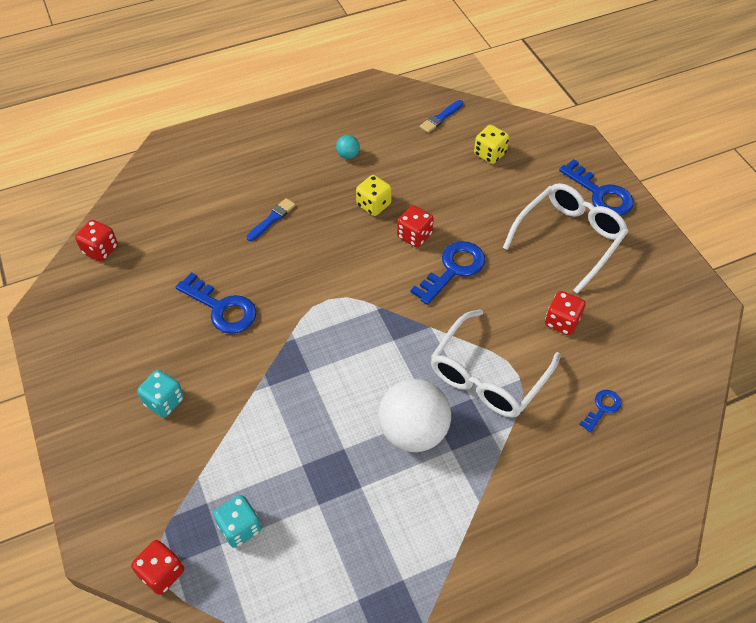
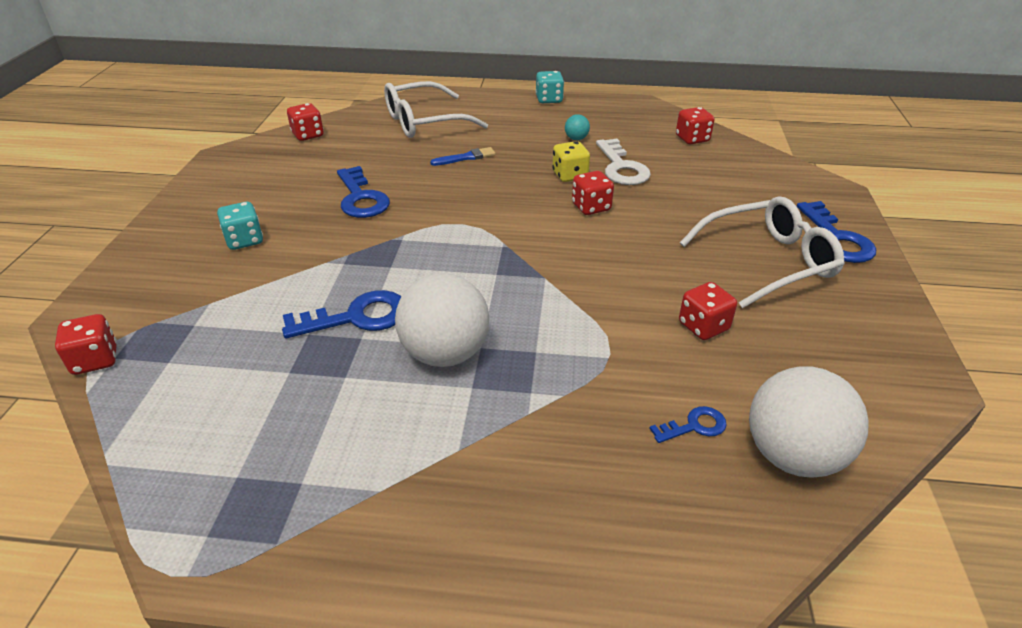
camera: 30 degrees right, 15 degrees down
(240, 528) = (198, 357): turquoise dice -> turquoise dice (549, 99)
(408, 178) = (621, 168): none -> white key
(440, 118) = (692, 139): blue brush -> red dice
(453, 269) = (610, 243): blue key -> blue key (357, 317)
(488, 375) = (573, 339): white glasses -> white glasses (425, 122)
(490, 154) = (724, 175): yellow dice -> none
(665, 401) = (792, 455): none -> white ball

